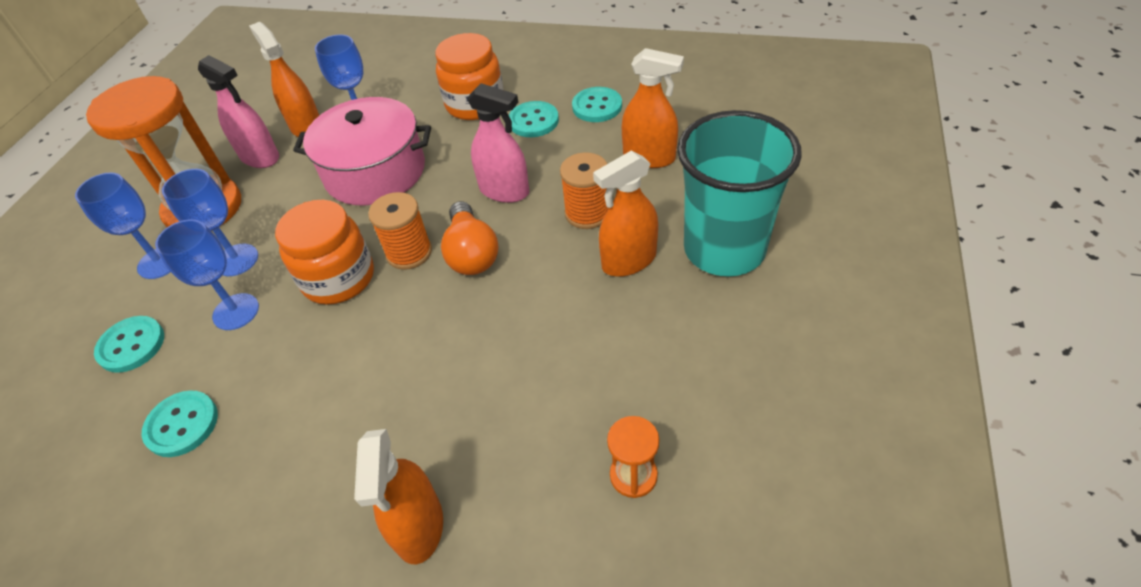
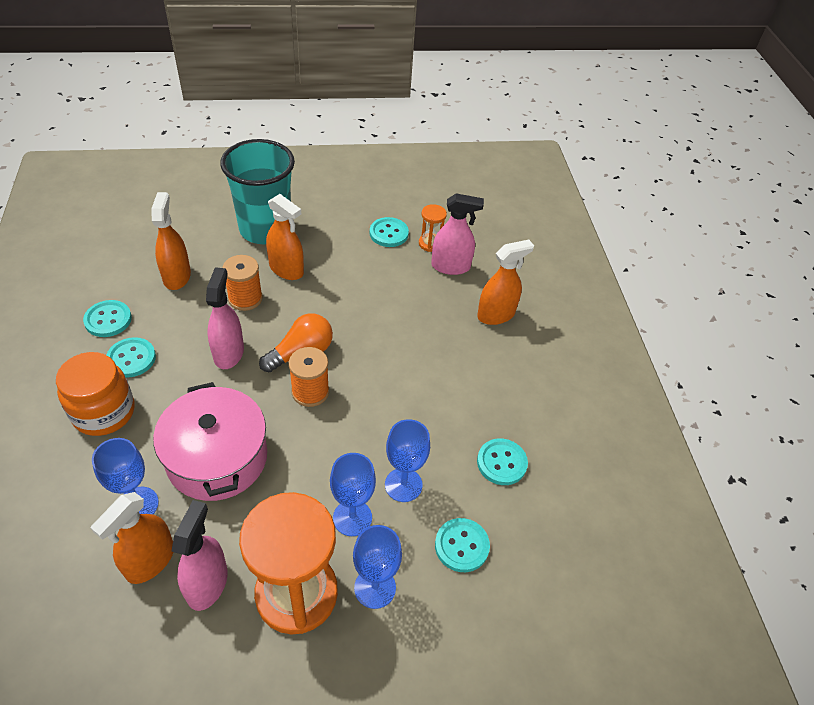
camera: 120 degrees left, 0 degrees up
(338, 278) = (349, 428): orange jar -> none
(562, 491) = (451, 266): none -> pink spray bottle
(678, 412) = (389, 233): none -> turquoise button

